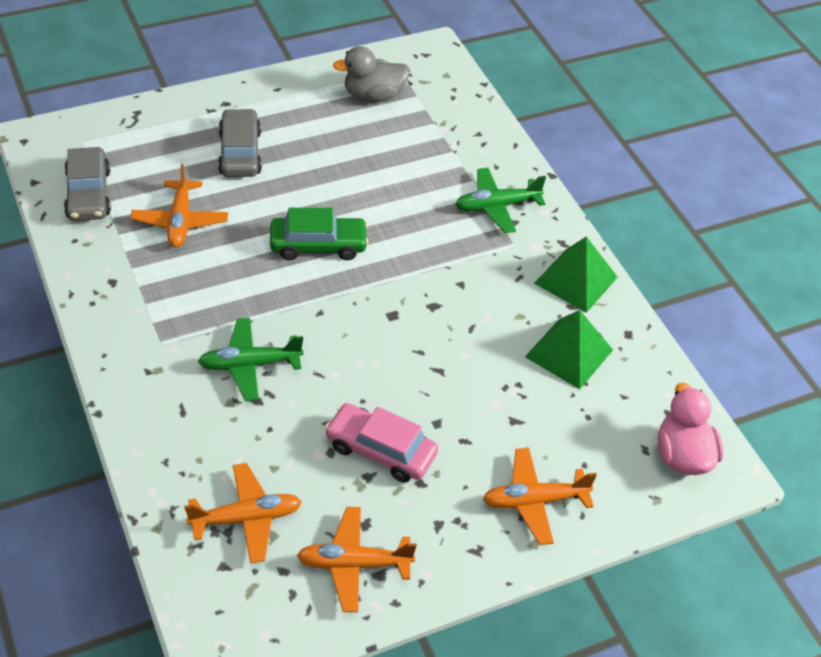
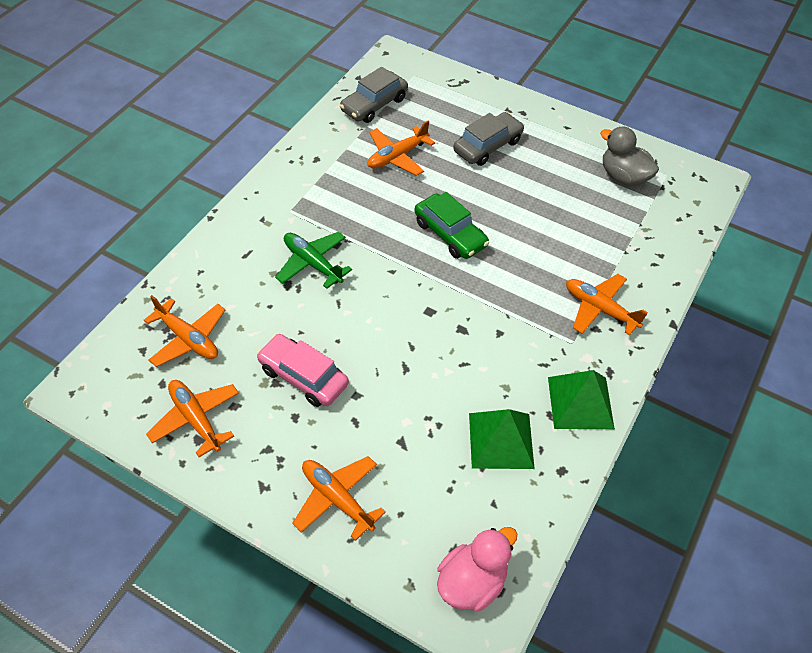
camera: 55 degrees right, 5 degrees up
(380, 450) = (303, 376): pink car -> pink car turned 45 degrees counterclockwise
(497, 206) = (600, 309): green plane -> orange plane

